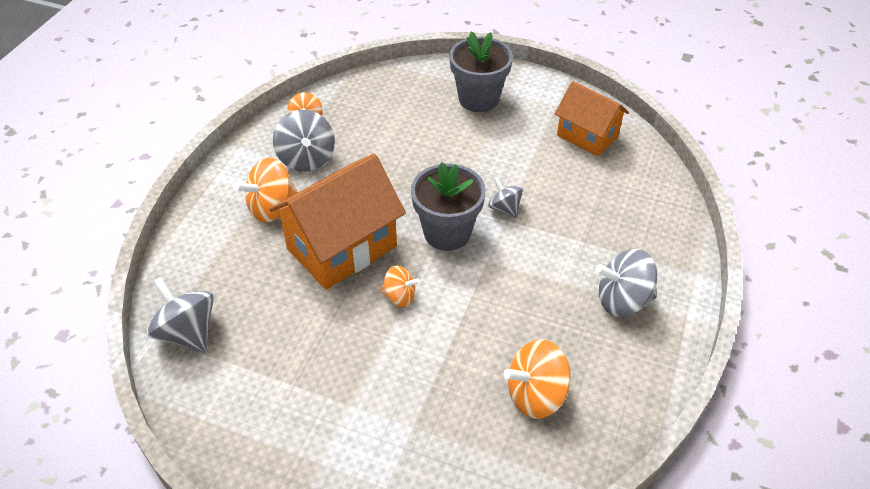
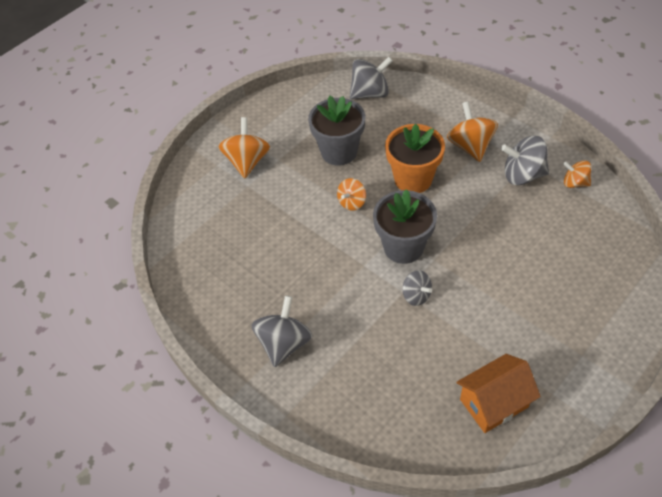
camera: 115 degrees right, 5 degrees up
(342, 247) = (413, 179): orange house -> orange flower pot
(478, 99) = (579, 324): grey flower pot -> grey flower pot (339, 152)
(504, 208) = (416, 295): grey spinning top -> grey spinning top turned 60 degrees clockwise
(536, 395) = (234, 256): orange spinning top -> orange spinning top (247, 161)

